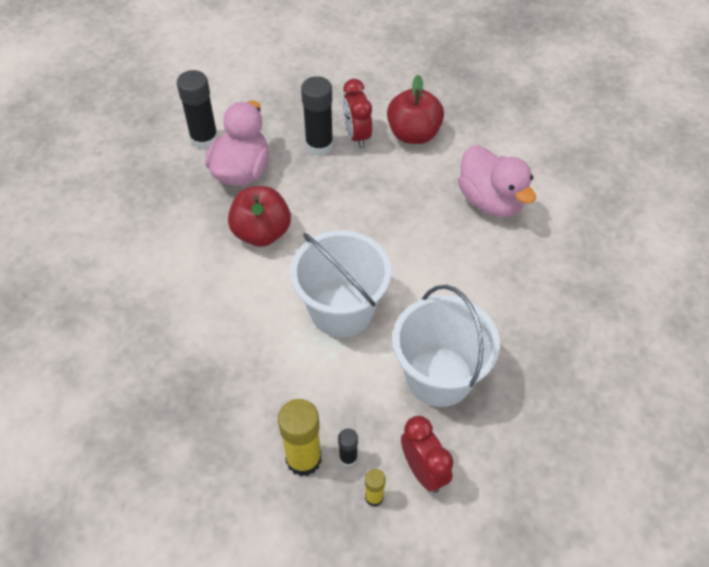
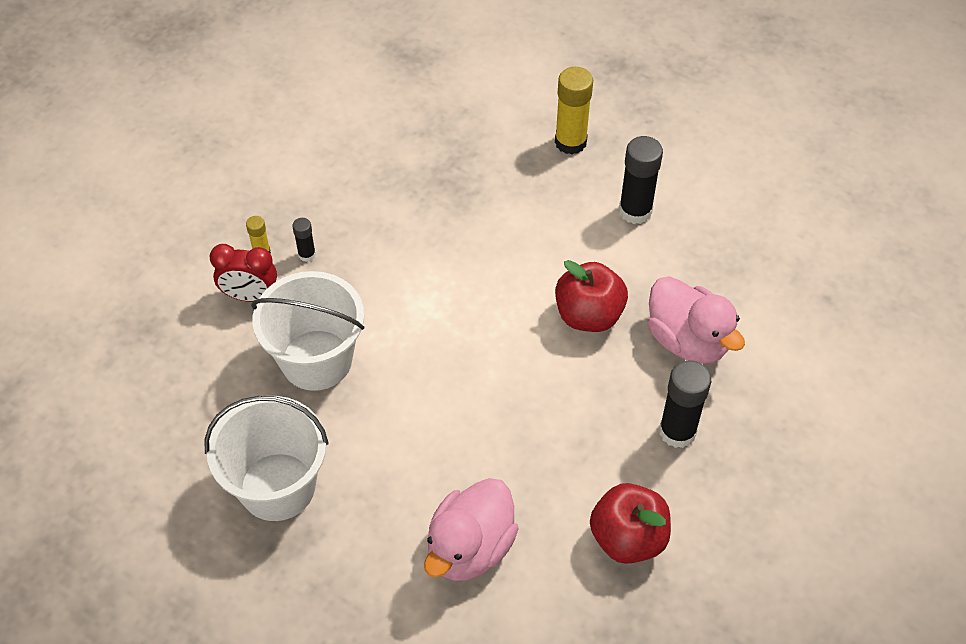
camera: 125 degrees right, 0 degrees up
(204, 139) = (762, 331): black glue stick -> black glue stick (635, 211)
(303, 459) = (332, 226): yellow glue stick -> yellow glue stick (570, 142)
(341, 310) = (446, 328): white bucket -> white bucket (277, 486)
(357, 135) = (666, 478): red clock -> none
(491, 201) = (470, 548): pink duck -> pink duck turned 60 degrees counterclockwise

